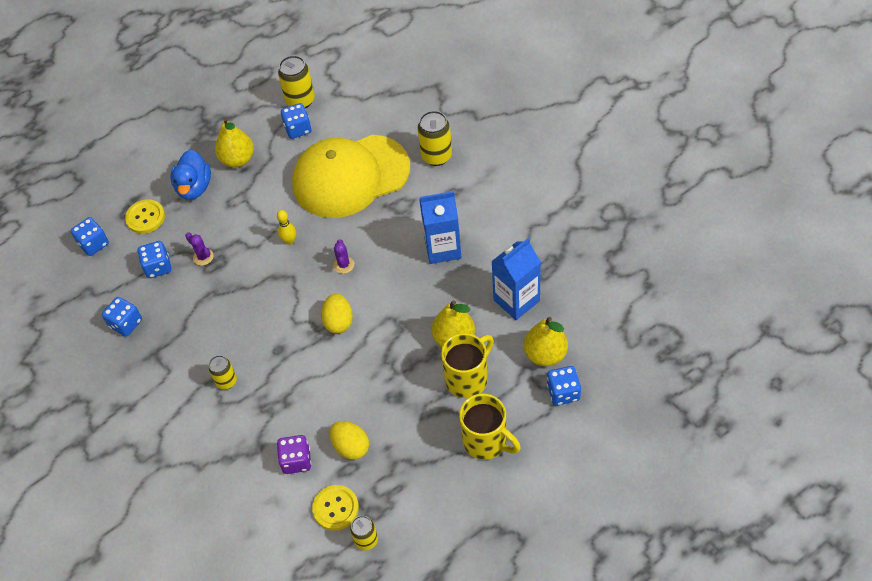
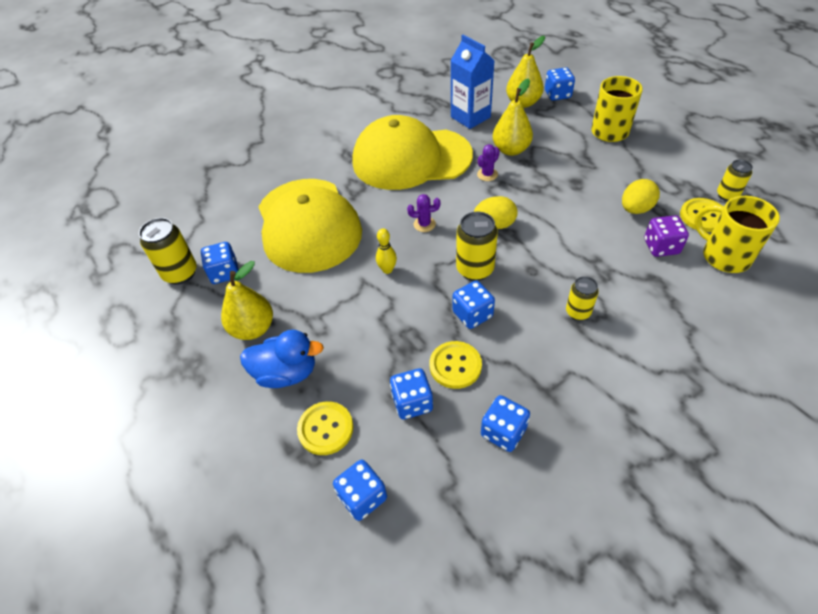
camera: 90 degrees left, 5 degrees down
(185, 293) = (455, 366): none -> yellow button
(203, 257) = (401, 352): purple cactus -> purple cactus (487, 174)
(233, 304) = (472, 314): none -> blue dice
(436, 156) = (299, 165): yellow can -> yellow can (475, 269)
(442, 248) = (411, 158): blue carton -> yellow cap
(467, 379) = (551, 141): yellow mug -> yellow mug (724, 256)

